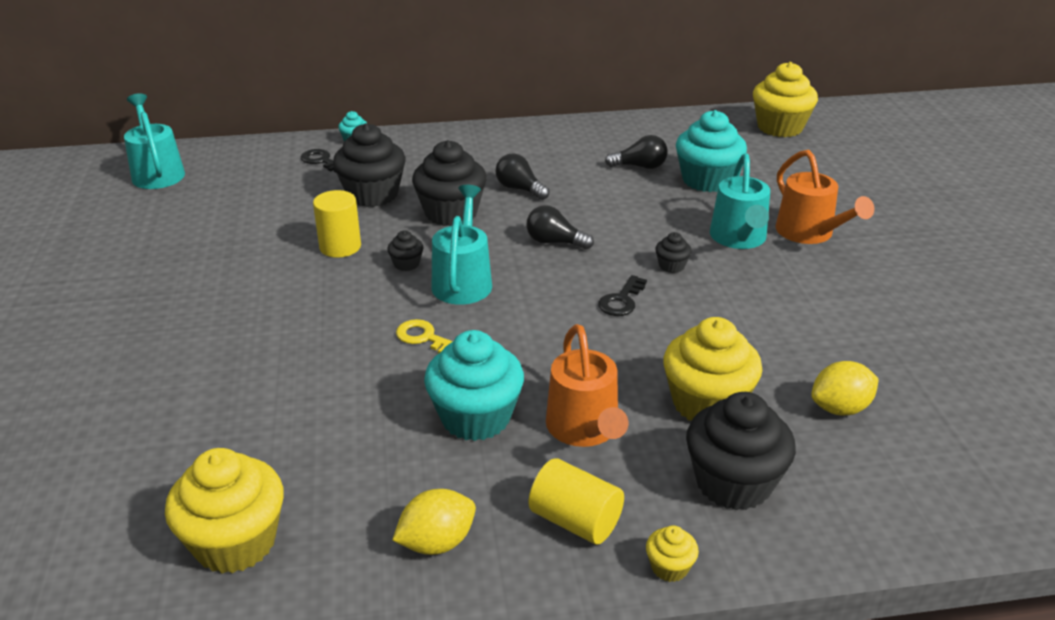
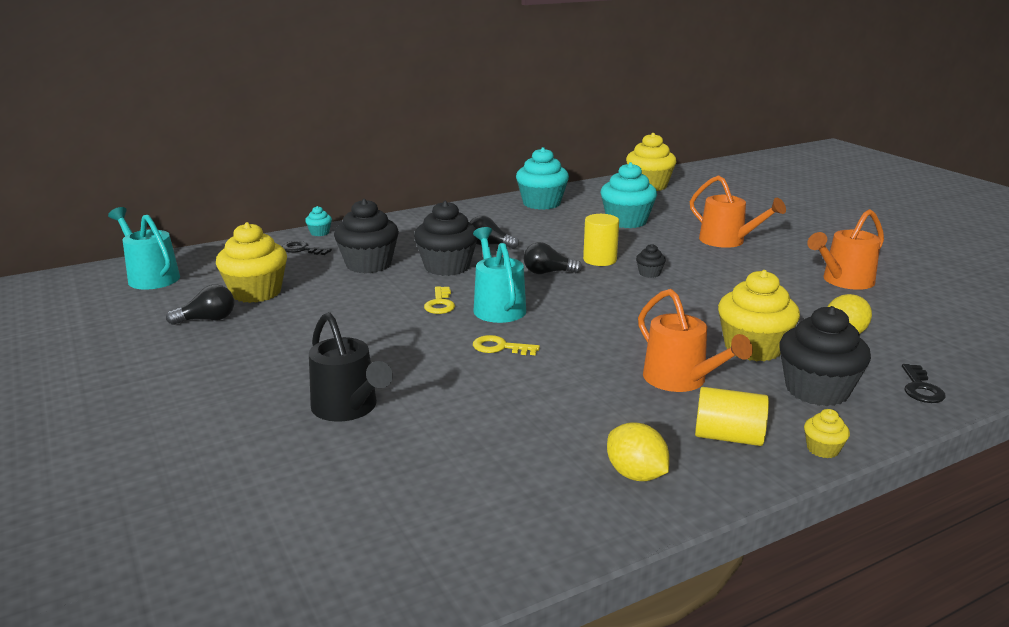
camera: 20 degrees left, 10 degrees down
(222, 383) = (349, 408): none -> black watering can
(235, 542) = (464, 514): yellow cupcake -> yellow cupcake (256, 292)
(340, 247) = (371, 301): yellow cylinder -> yellow cylinder (599, 260)
(406, 264) = (440, 304): black cupcake -> yellow key
(437, 542) = (635, 474): yellow lemon -> yellow lemon turned 75 degrees counterclockwise
(475, 417) = (590, 389): turquoise cupcake -> turquoise cupcake (541, 203)
(621, 300) = (632, 299): black key -> black key (920, 388)
(640, 166) = (570, 220): black light bulb -> black light bulb (207, 319)
(739, 239) = (682, 251): turquoise watering can -> none
(910, 326) = (843, 281): none -> orange watering can

